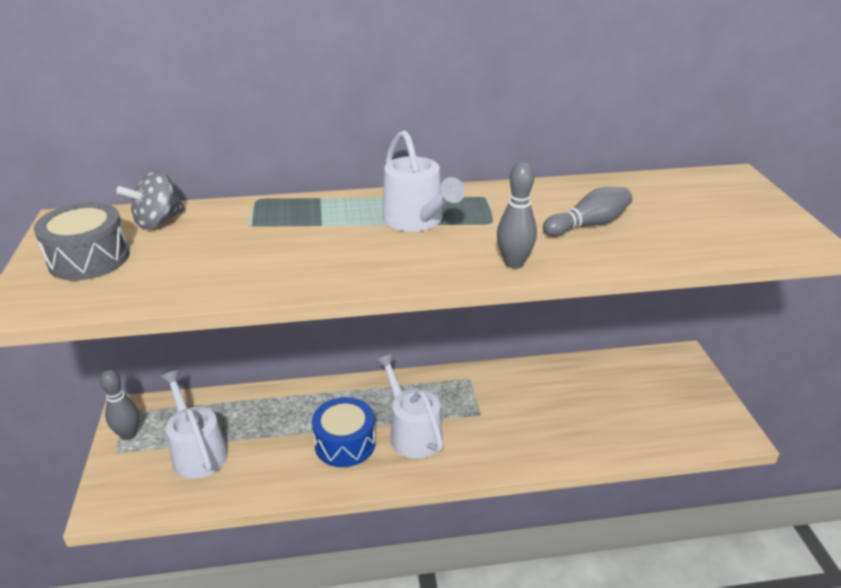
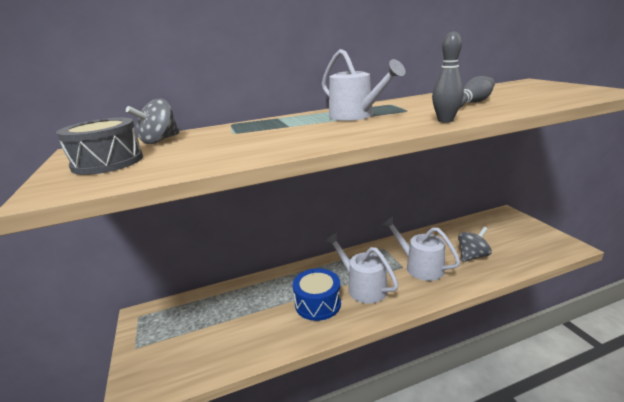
camera: 10 degrees left, 10 degrees down
(128, 434) = (144, 332): grey bowling pin -> none
(197, 451) = (204, 332): white watering can -> white watering can (419, 266)
(585, 419) = (472, 256): none -> grey spinning top

